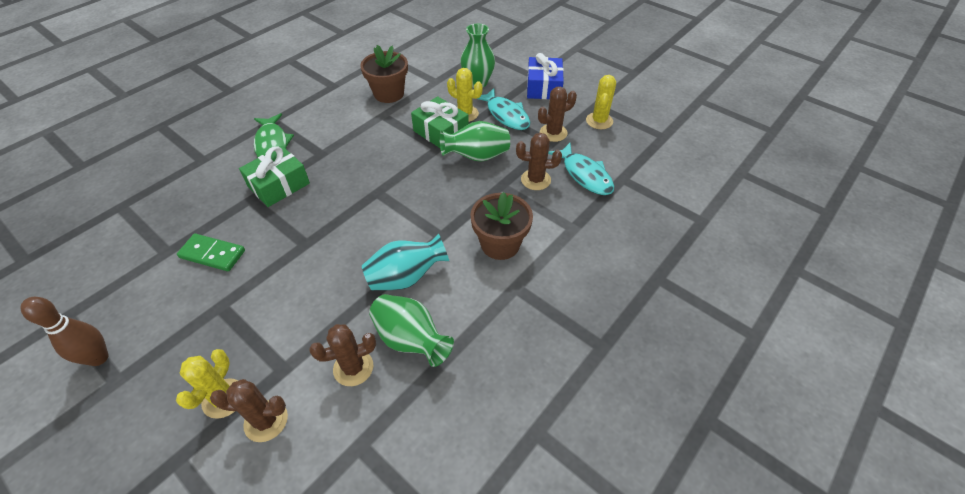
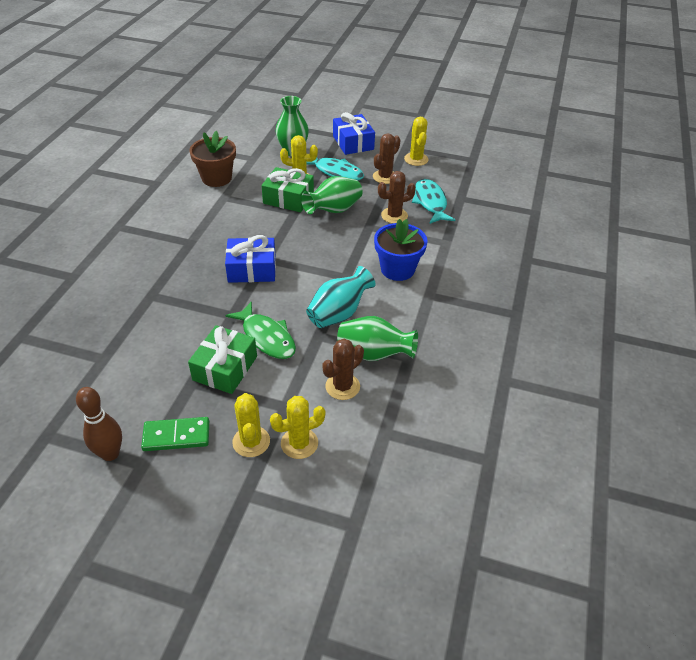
camera: 25 degrees left, 5 degrees down
(212, 254) = (151, 347): green domino -> green domino (176, 436)
(266, 421) = (299, 443): brown cactus -> yellow cactus
(272, 144) = (135, 246): green fish -> green fish (266, 337)
(279, 185) = (170, 277): green gift -> green gift (225, 368)
(356, 199) = (252, 269): none -> blue gift
(500, 244) = (397, 269): brown flower pot -> blue flower pot
(585, 175) = (430, 202): turquoise fish -> turquoise fish turned 135 degrees counterclockwise

